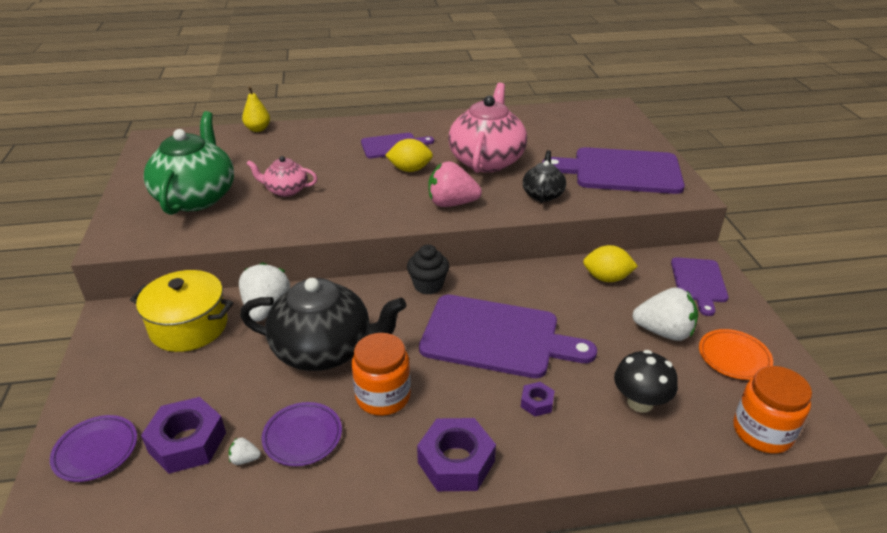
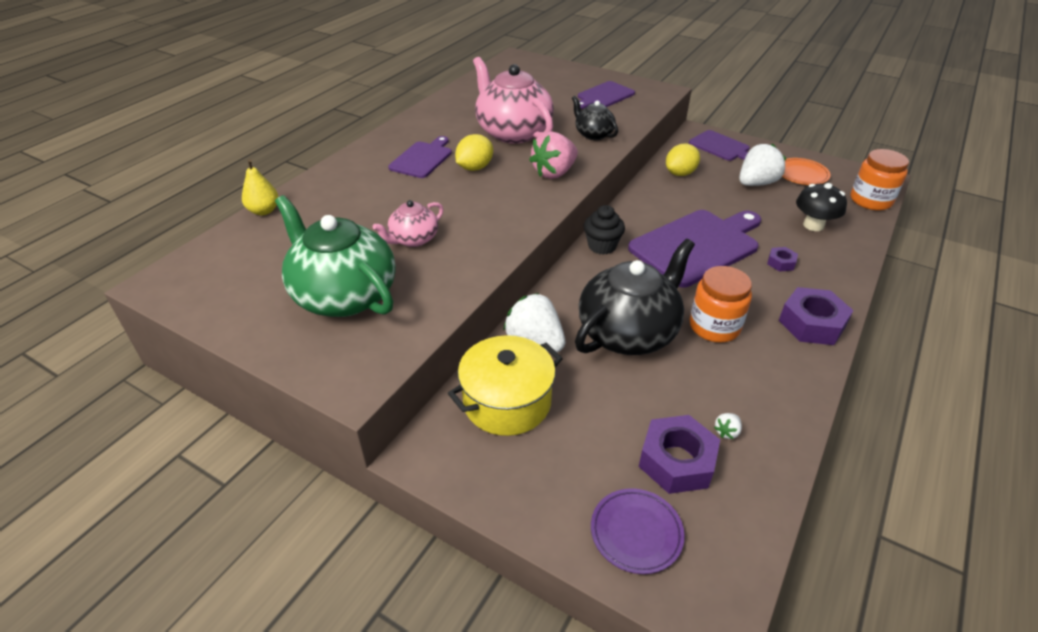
camera: 50 degrees left, 5 degrees up
(302, 436) = (726, 388): purple plate -> none
(621, 171) = (604, 96): purple cutting board -> purple cutting board, size x0.56

